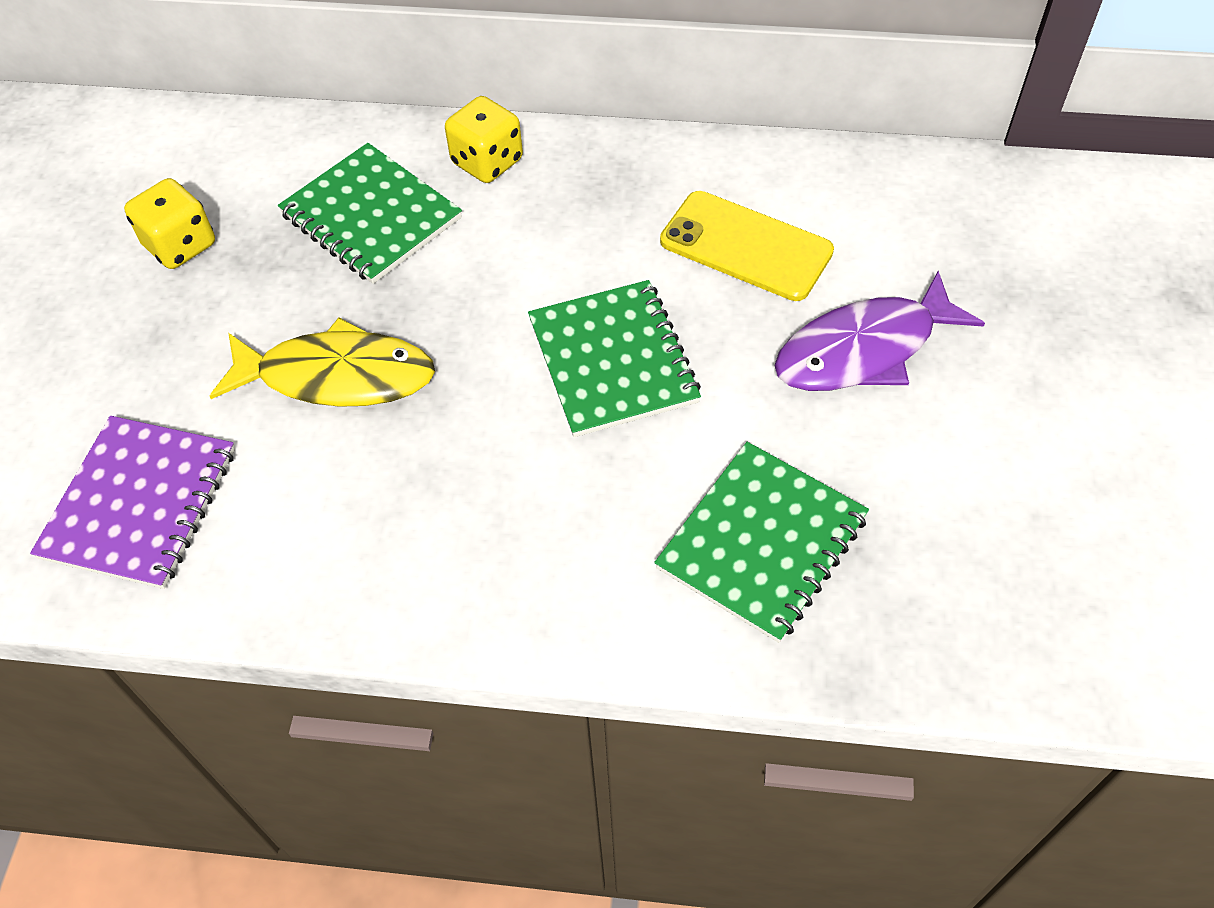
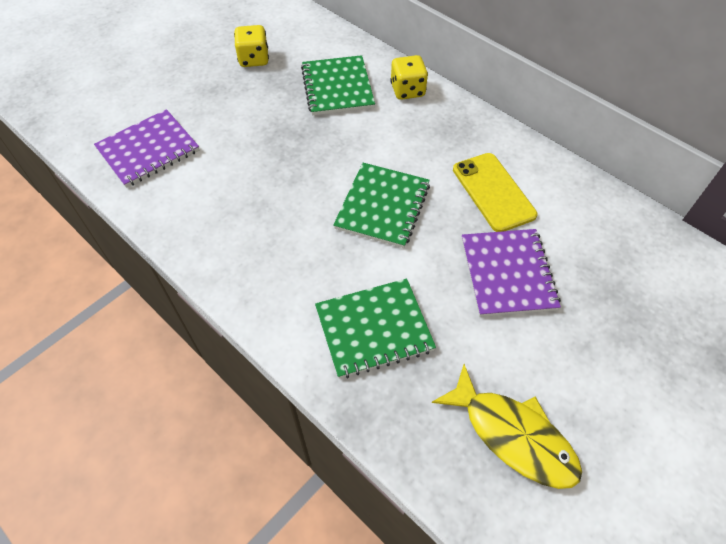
camera: 35 degrees right, 0 degrees up
(337, 376) = (263, 144): yellow fish -> yellow fish (513, 435)
(864, 349) = (508, 273): purple fish -> purple notebook

